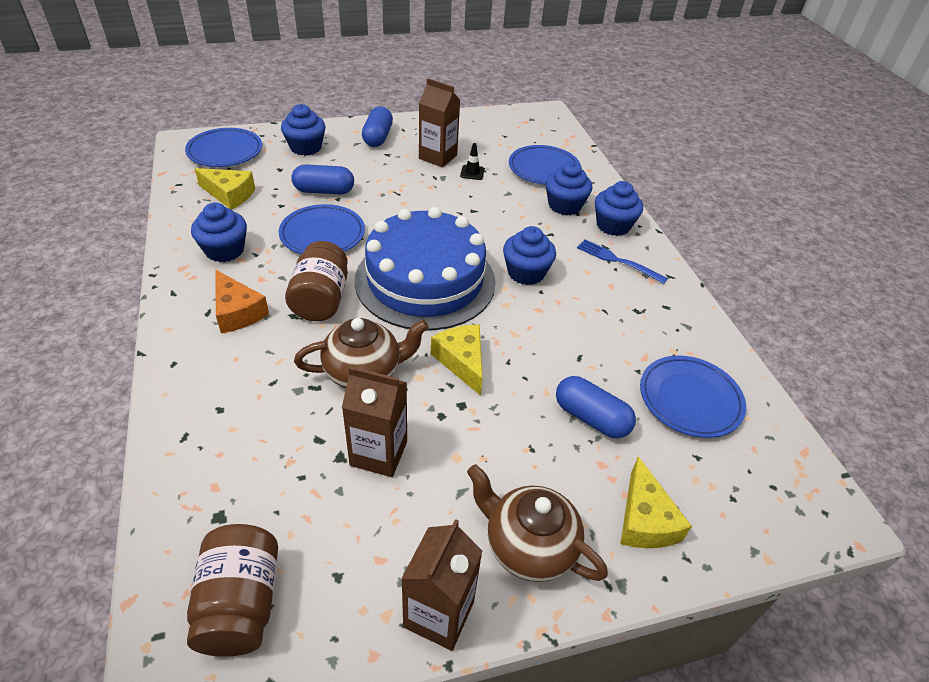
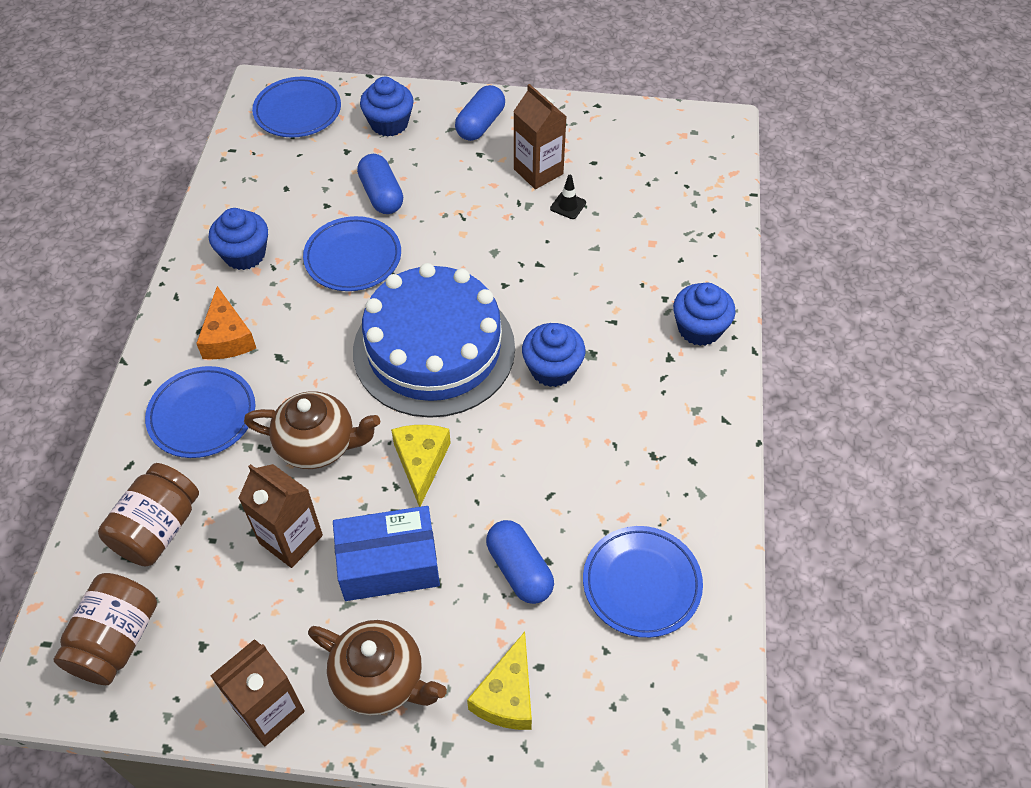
camera: 25 degrees right, 10 degrees up
(229, 195) = (278, 177): yellow cheese -> none
(321, 300) = (314, 344): brown jar -> brown jar (158, 529)
(324, 191) = (381, 195): blue capsule -> blue capsule turned 45 degrees clockwise
(479, 447) = (389, 564): none -> blue box
(528, 546) = (380, 679): brown teapot -> brown teapot turned 150 degrees clockwise
(544, 169) = (662, 220): blue plate -> blue plate (202, 415)
(564, 205) = (655, 283): blue cupcake -> none
(617, 260) = (672, 381): blue fork -> none

